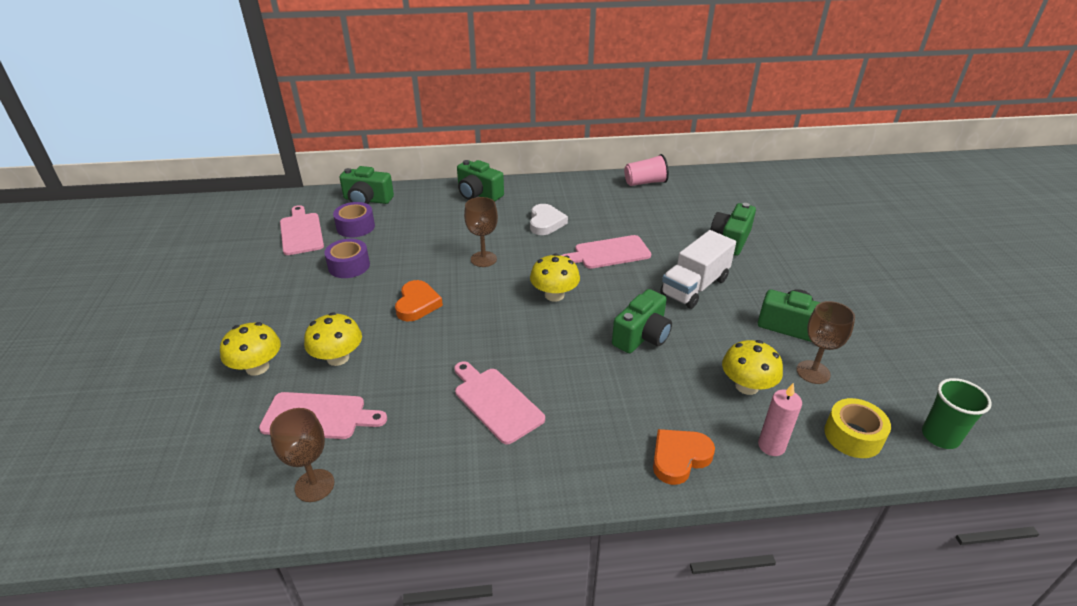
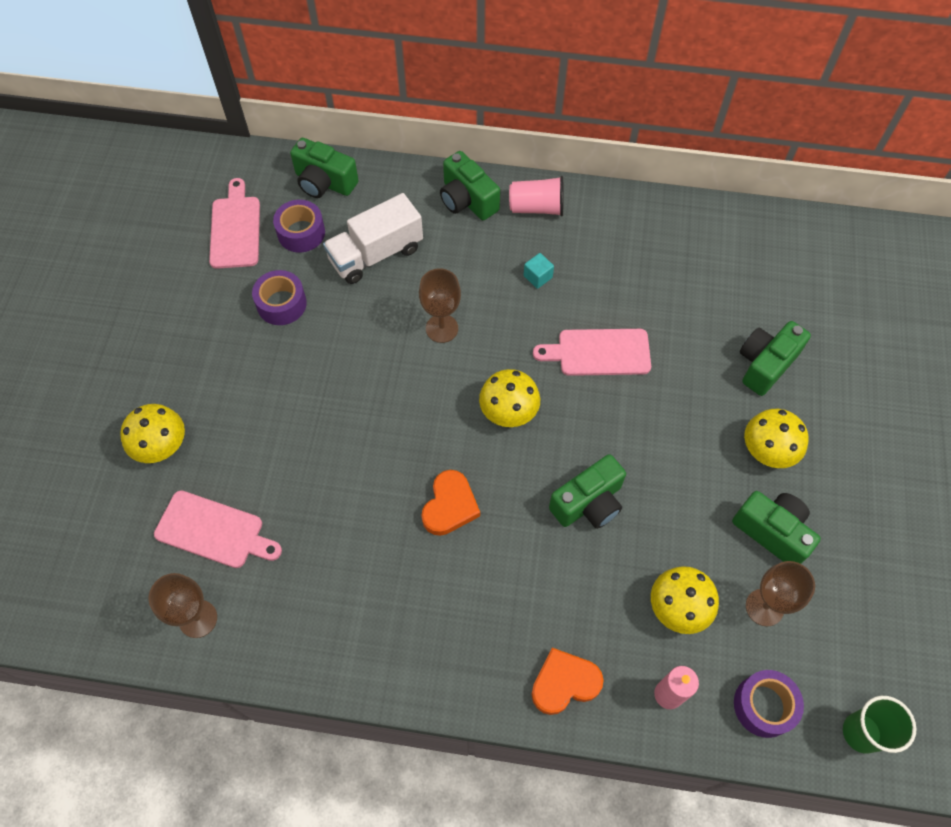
camera: 15 degrees right, 25 degrees up
(338, 358) = (246, 452): yellow mushroom -> yellow mushroom (768, 450)
(417, 304) = (347, 388): orange heart -> orange heart (450, 506)
(496, 402) = (397, 559): pink cutting board -> none
(546, 222) = (538, 277): white heart -> turquoise cube
(645, 182) = (697, 223): pink cup -> pink cup (537, 208)
(694, 287) = (683, 437): white truck -> white truck (376, 254)
(853, 436) = (764, 706): yellow tape -> purple tape

